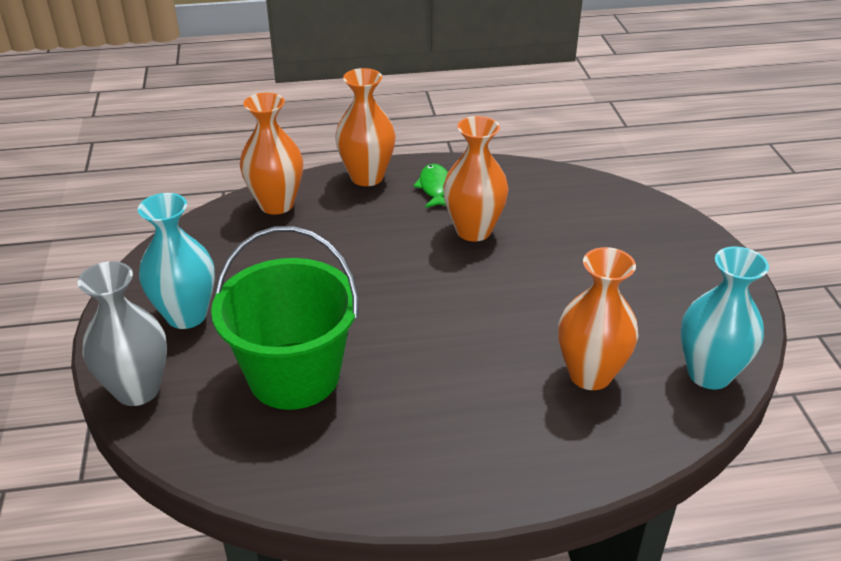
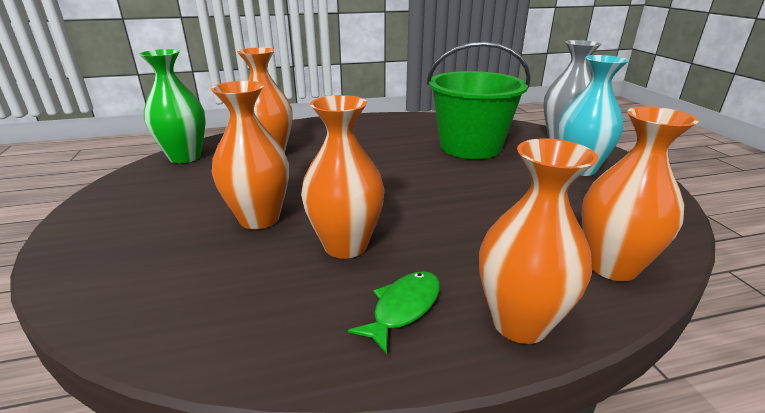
camera: 175 degrees right, 10 degrees down
(435, 187) = (403, 308): green fish -> green fish turned 135 degrees counterclockwise
(556, 261) = (259, 218): none -> orange vase
(709, 374) = (185, 157): turquoise vase -> green vase

